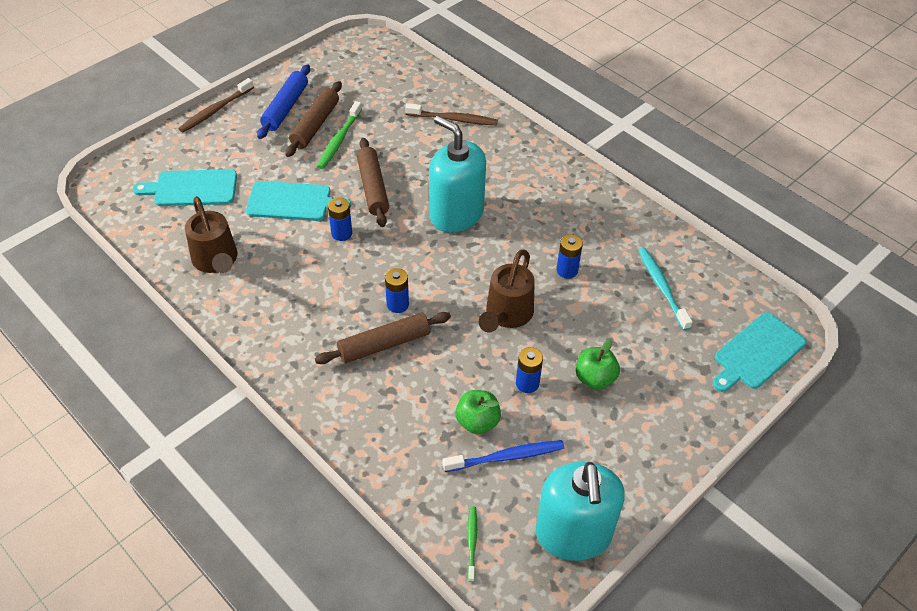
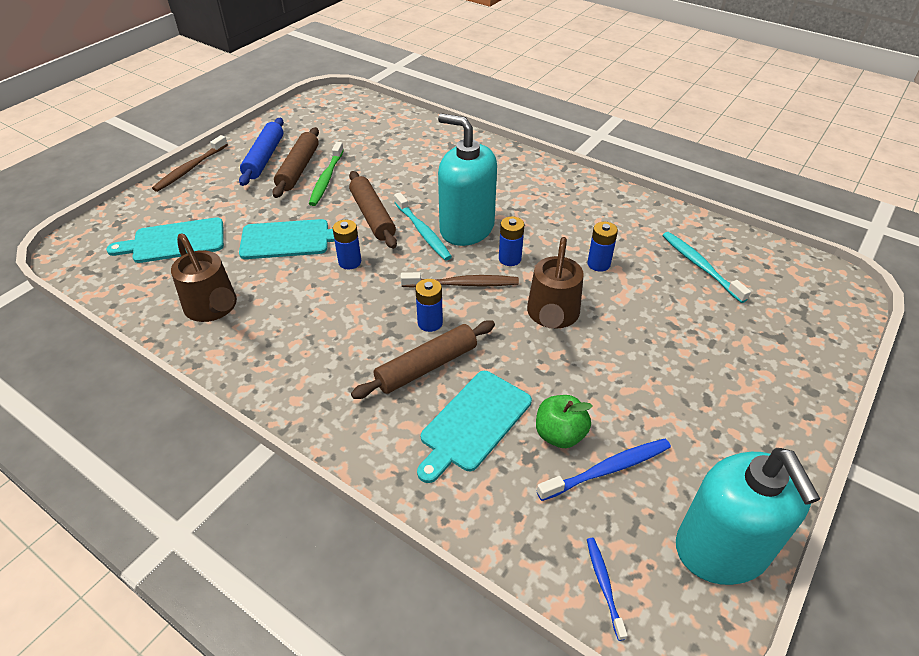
camera: 10 degrees left, 5 degrees down
(415, 212) = (423, 232): none -> turquoise toothbrush
(453, 119) = (437, 148): brown toothbrush -> brown toothbrush (463, 284)
(472, 542) = (604, 585): green toothbrush -> blue toothbrush
(527, 383) = (600, 383): blue battery -> blue battery (510, 259)
(595, 378) = (671, 365): green apple -> none
(757, 353) = (824, 313): turquoise cutting board -> turquoise cutting board (473, 423)

